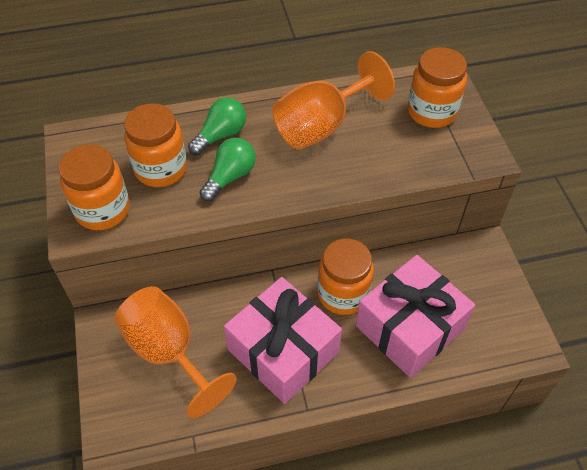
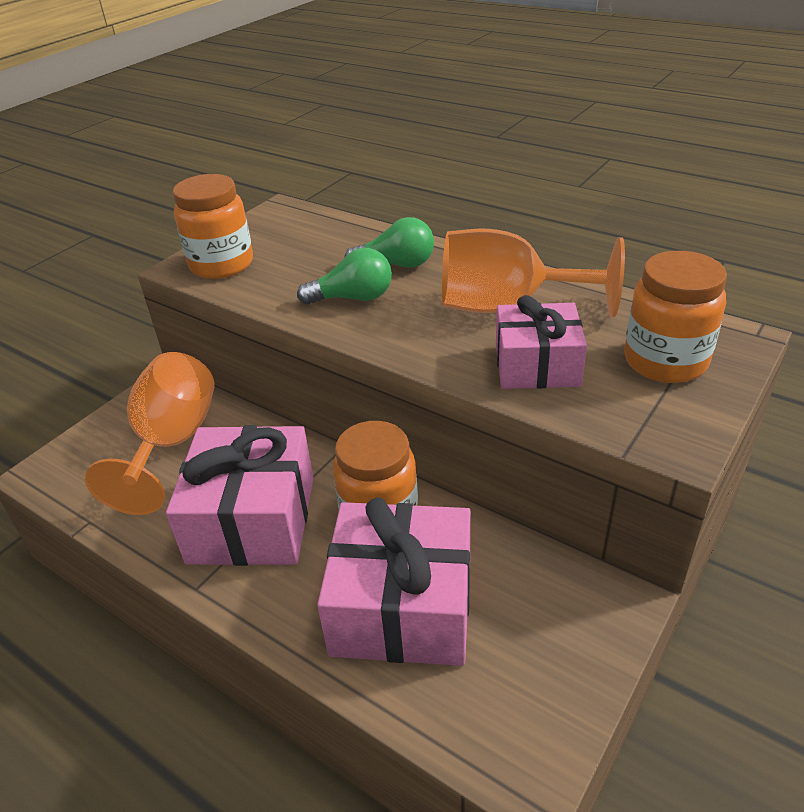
camera: 50 degrees right, 15 degrees down
(161, 169) = (308, 262): orange jar -> none
(382, 154) = (537, 365): none -> pink gift

